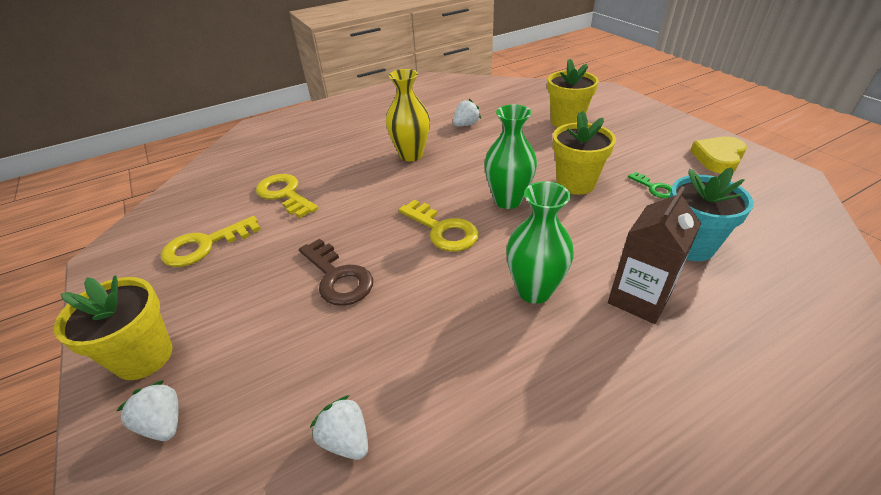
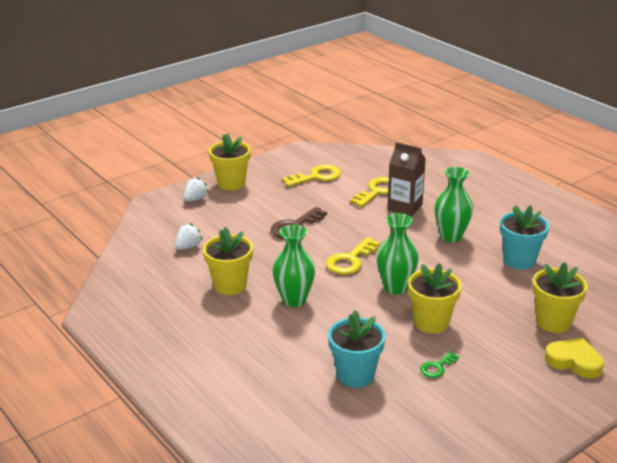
camera: 80 degrees right, 10 degrees down
(205, 245) = (316, 177): yellow key -> yellow key turned 105 degrees clockwise
(411, 155) = (451, 236): yellow vase -> green vase
(466, 125) = (519, 260): white strawberry -> turquoise flower pot
(490, 370) = (230, 285): none -> yellow flower pot
(639, 299) = (292, 343): brown carton -> brown carton (404, 207)
(718, 158) = (510, 419): yellow heart -> yellow heart (574, 361)

